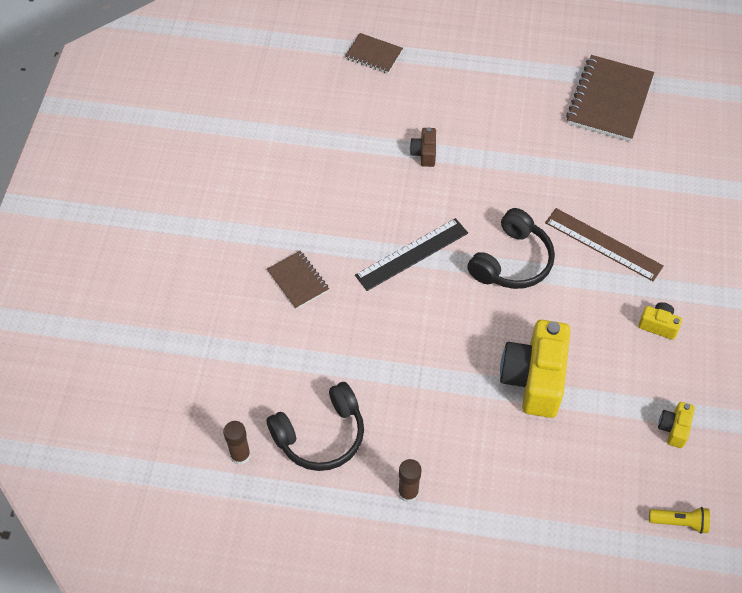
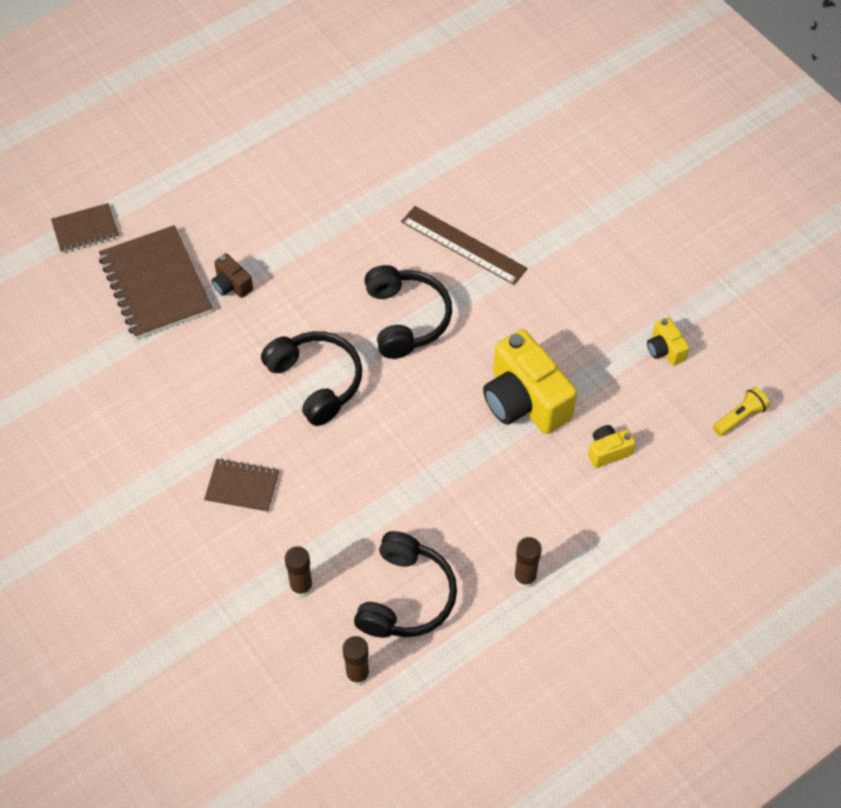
camera: 45 degrees left, 0 degrees up
(266, 371) = (301, 587): none -> brown glue stick
(412, 254) = (316, 381): black ruler -> black headphones
(603, 244) = (463, 245): brown ruler -> brown ruler turned 45 degrees clockwise
(609, 100) = (341, 116): brown notebook -> brown notebook (156, 285)
(658, 325) = (572, 277): yellow camera -> yellow camera (608, 451)

